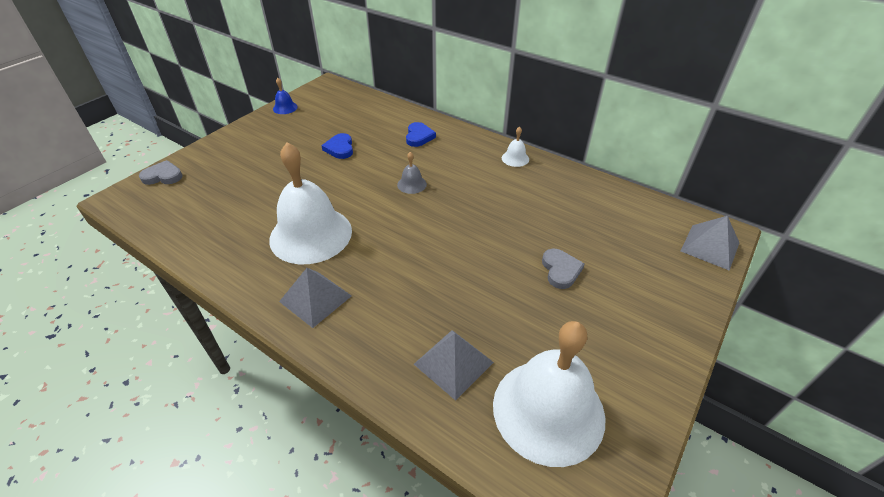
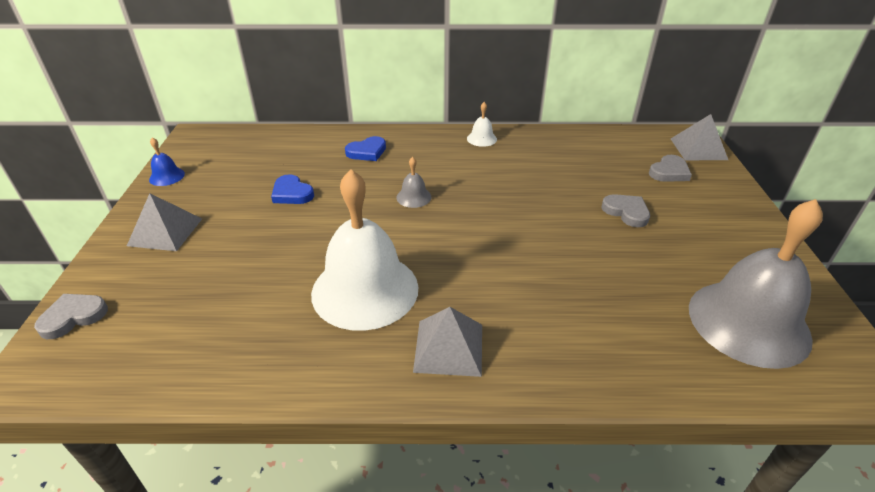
camera: 35 degrees left, 5 degrees down
(419, 136) = (367, 152): blue heart -> blue heart turned 90 degrees clockwise
(453, 363) = (641, 329): grey pyramid -> grey pyramid (165, 231)
(548, 410) = (748, 322): white bell -> grey bell
(648, 255) = (669, 172): none -> grey heart

